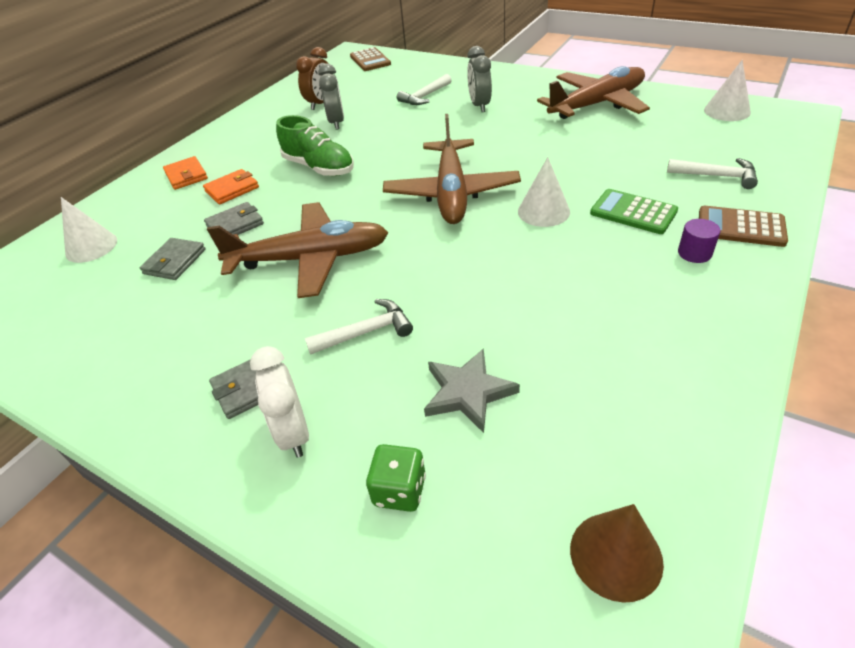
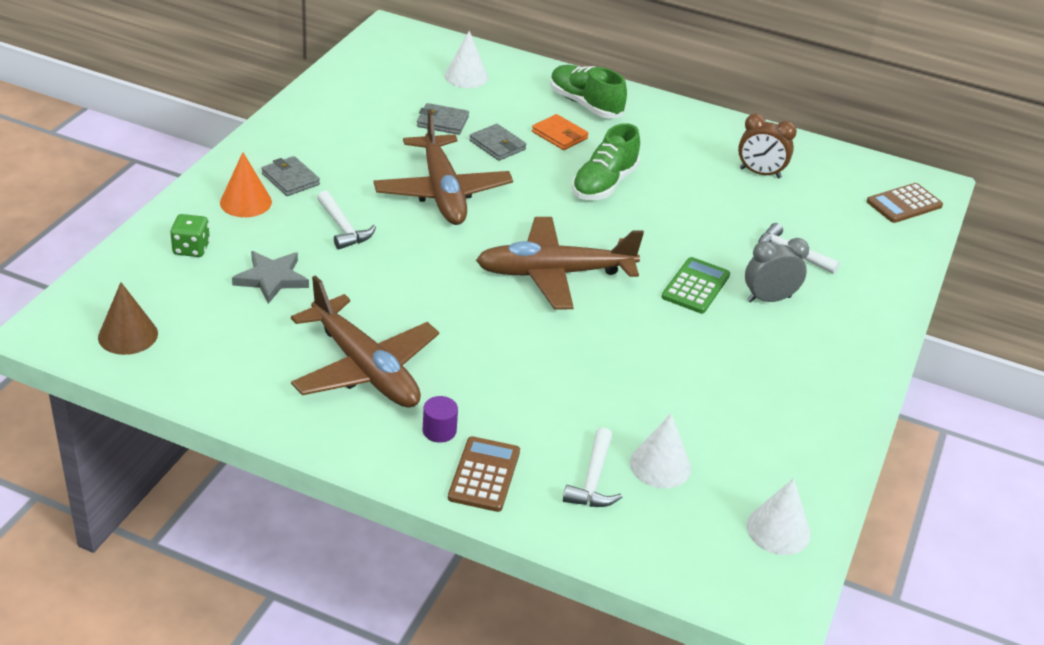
camera: 75 degrees right, 5 degrees down
(186, 176) = (585, 104): orange wallet -> green shoe
(293, 433) = (245, 202): white clock -> orange cone
(337, 122) = (710, 188): grey clock -> none
(543, 211) = (517, 335): white cone -> white cone (660, 465)
(596, 104) = (785, 404): brown plane -> brown plane (364, 368)
(633, 212) = (515, 399): green calculator -> green calculator (696, 286)

